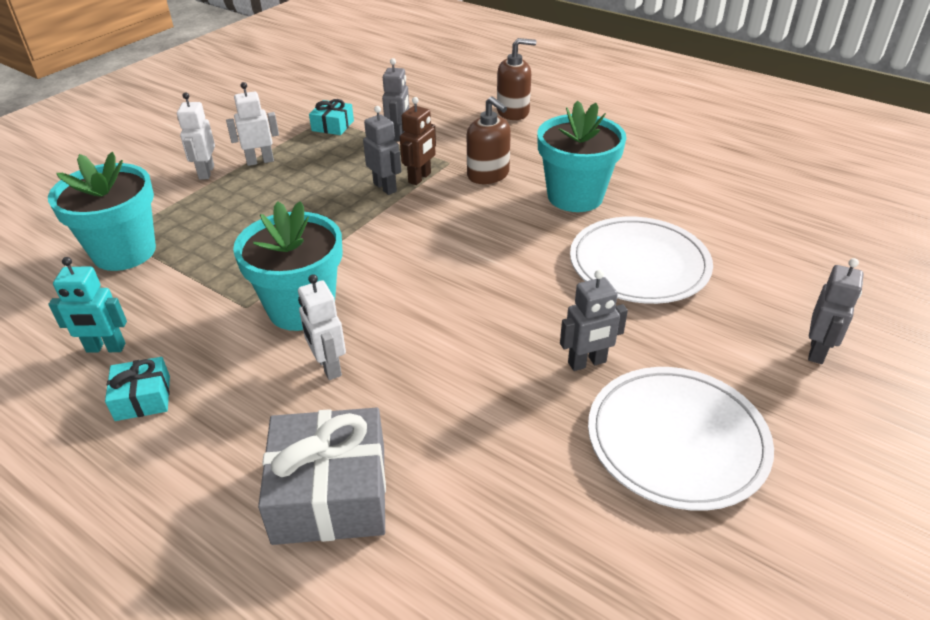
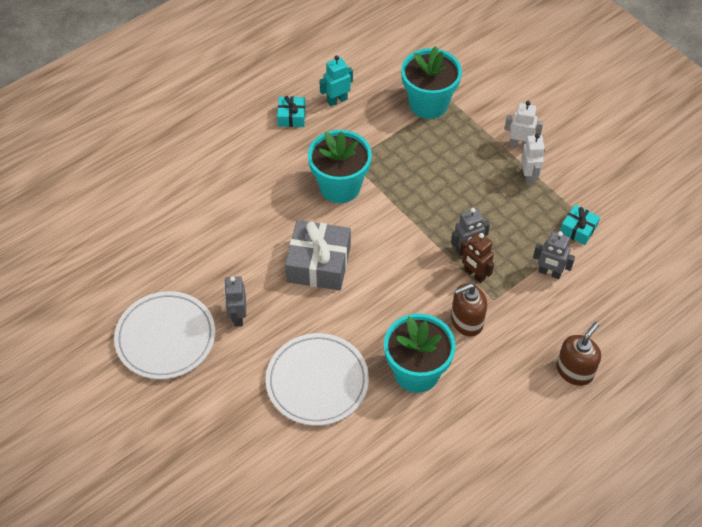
camera: 105 degrees right, 15 degrees up
(106, 348) = (337, 100): turquoise robot -> turquoise robot turned 45 degrees clockwise
(328, 367) = (284, 194): white robot -> none
(330, 493) = (199, 185): grey gift -> grey gift (318, 264)
(513, 112) = (574, 371): brown soap dispenser -> brown soap dispenser turned 150 degrees counterclockwise
(817, 351) = (197, 447): grey robot -> none

